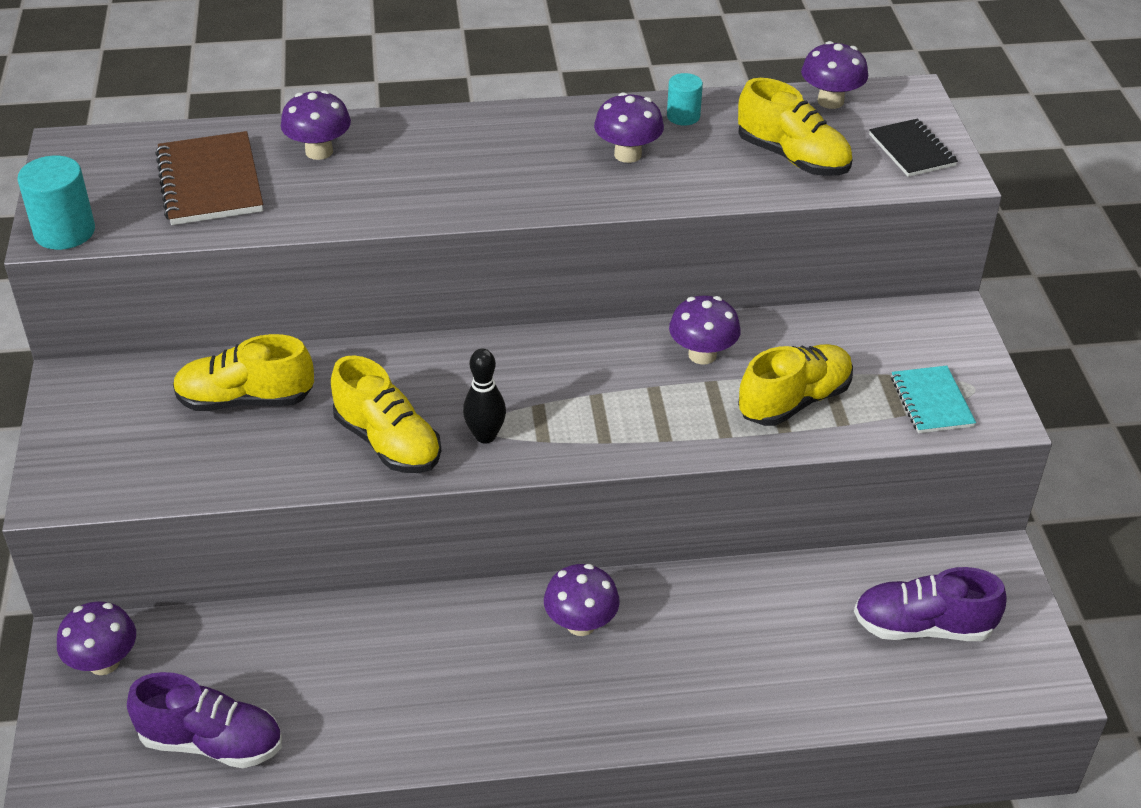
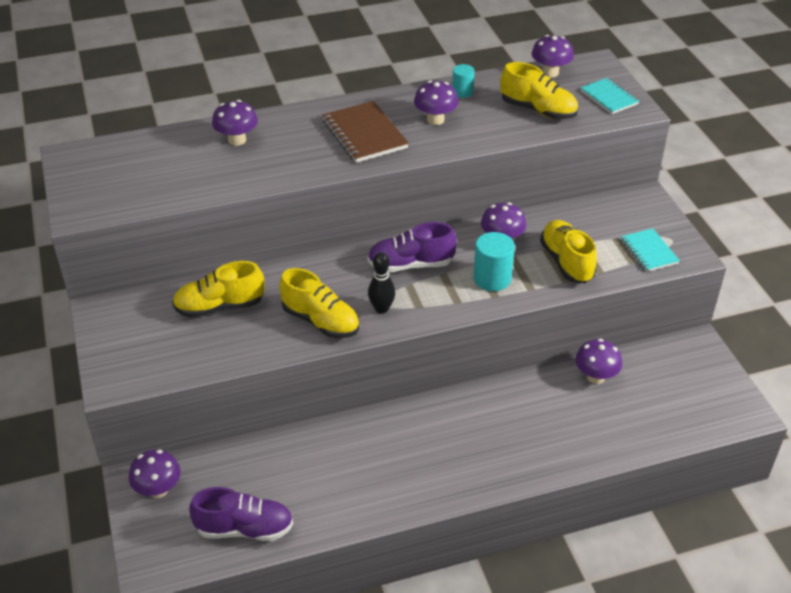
camera: 10 degrees left, 0 degrees up
(64, 232) = (85, 211): turquoise cylinder -> turquoise cylinder (492, 278)
(210, 182) = (172, 168): brown notebook -> brown notebook (364, 134)
(581, 624) = (458, 419): purple mushroom -> purple mushroom (595, 376)
(794, 401) = (566, 262): yellow shoe -> yellow shoe turned 60 degrees counterclockwise
(912, 150) = (609, 97): black notebook -> turquoise notebook
(922, 627) = (665, 390): purple shoe -> purple shoe (410, 265)

